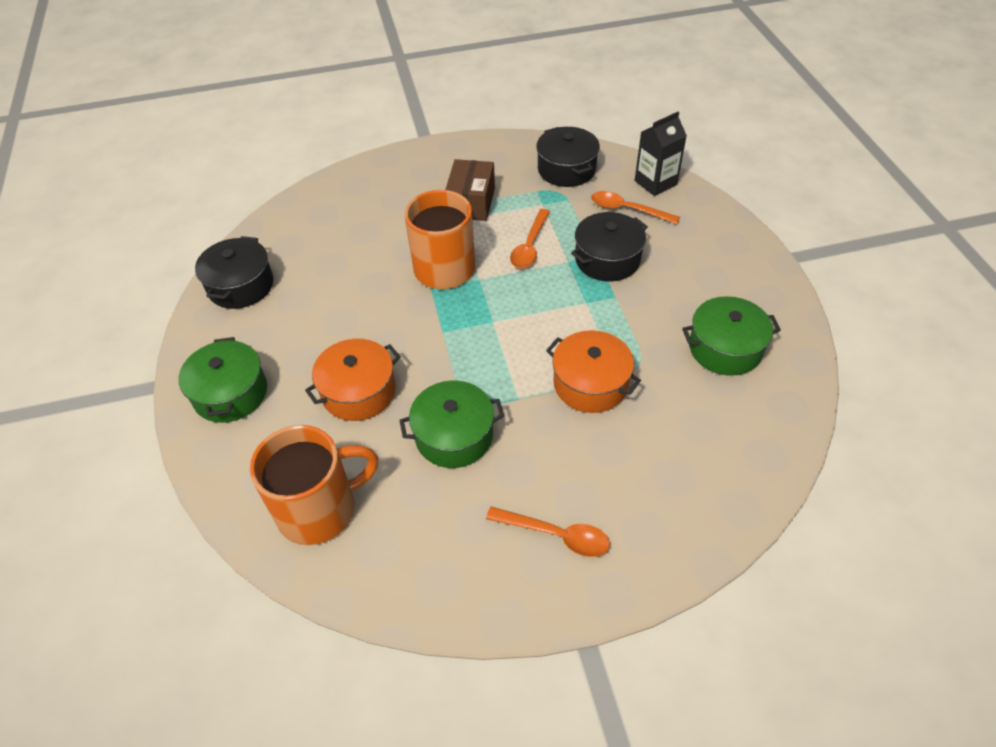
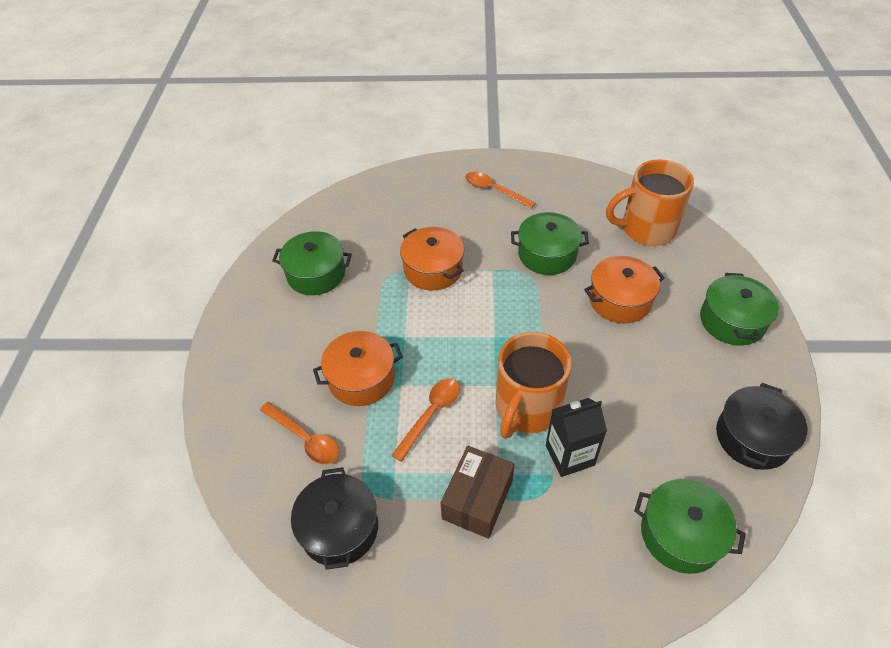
camera: 165 degrees left, 0 degrees up
(314, 213) = (680, 534): none -> green pot
(607, 259) = (361, 378): black pot -> orange pot
(655, 183) = (249, 473): black carton -> black carton (570, 455)

